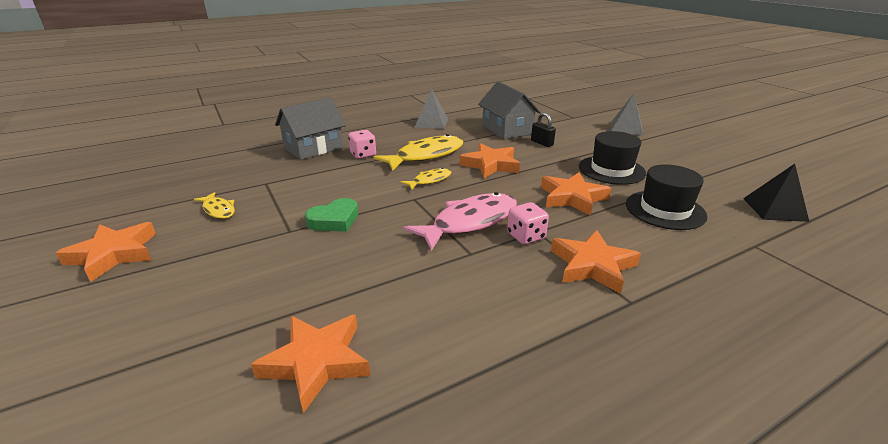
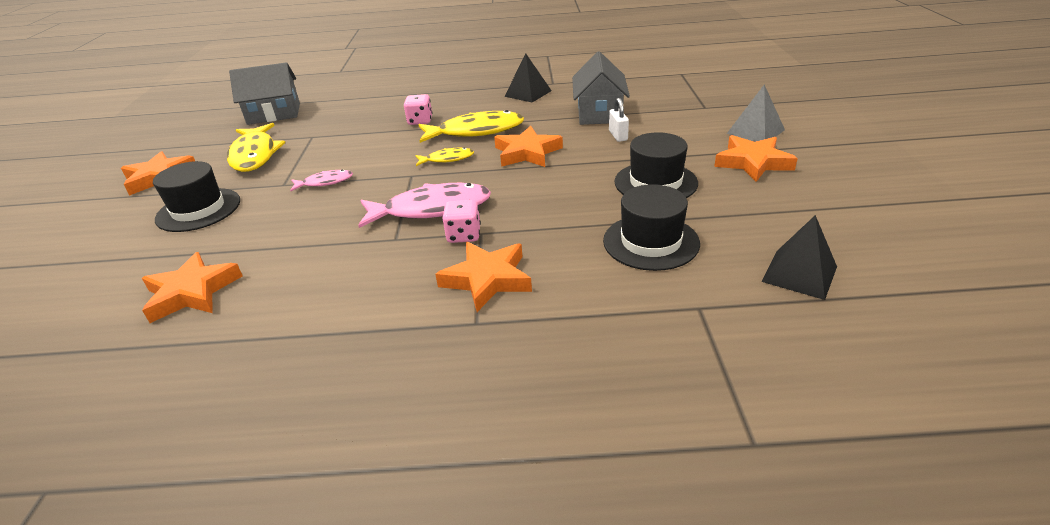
camera: 30 degrees right, 5 degrees up
(214, 276) = (198, 210): none -> black hat
(218, 210) = (255, 155): yellow fish -> yellow fish, size x1.95
(314, 148) = (386, 107): grey house -> grey house (274, 114)
(334, 220) = (325, 182): green heart -> pink fish
(431, 123) = (528, 93): grey pyramid -> black pyramid
(542, 143) = (618, 135): black padlock -> white padlock
(572, 198) = (564, 206): orange star -> orange star (753, 162)

